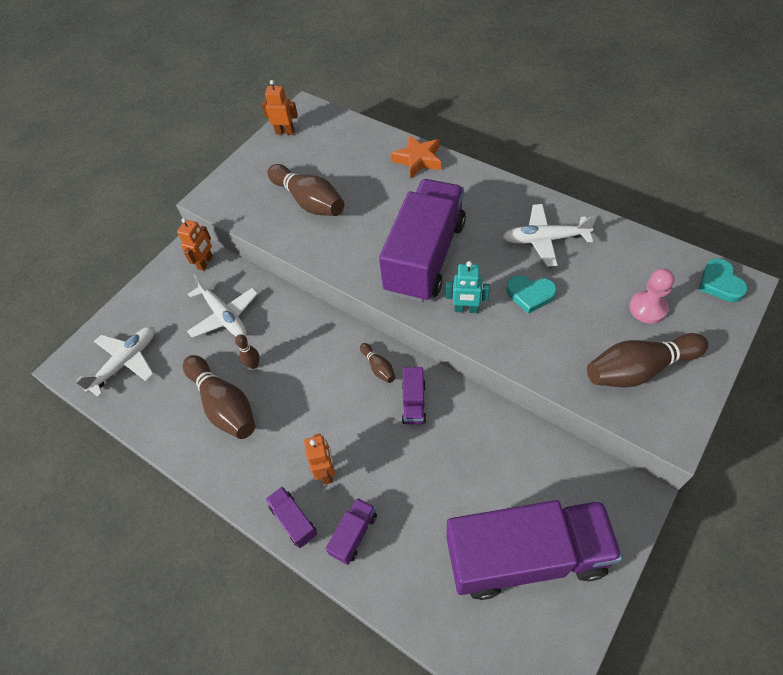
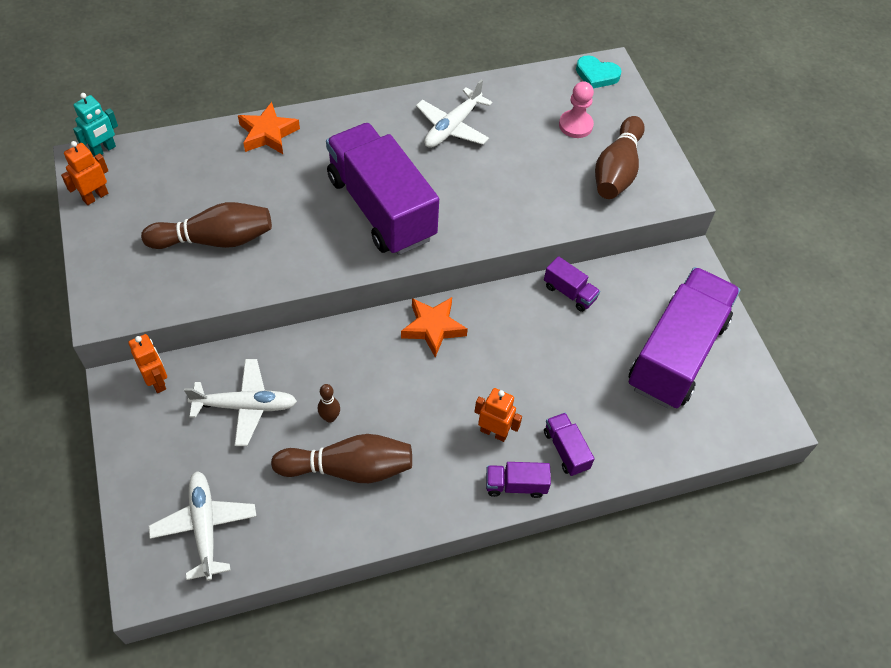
camera: 60 degrees left, 0 degrees up
(378, 367) = (433, 328): brown bowling pin -> orange star
(414, 403) = (491, 328): purple truck -> purple truck (569, 293)
(466, 309) = (462, 222): turquoise robot -> turquoise robot (104, 150)
(530, 294) = (492, 175): turquoise heart -> none

